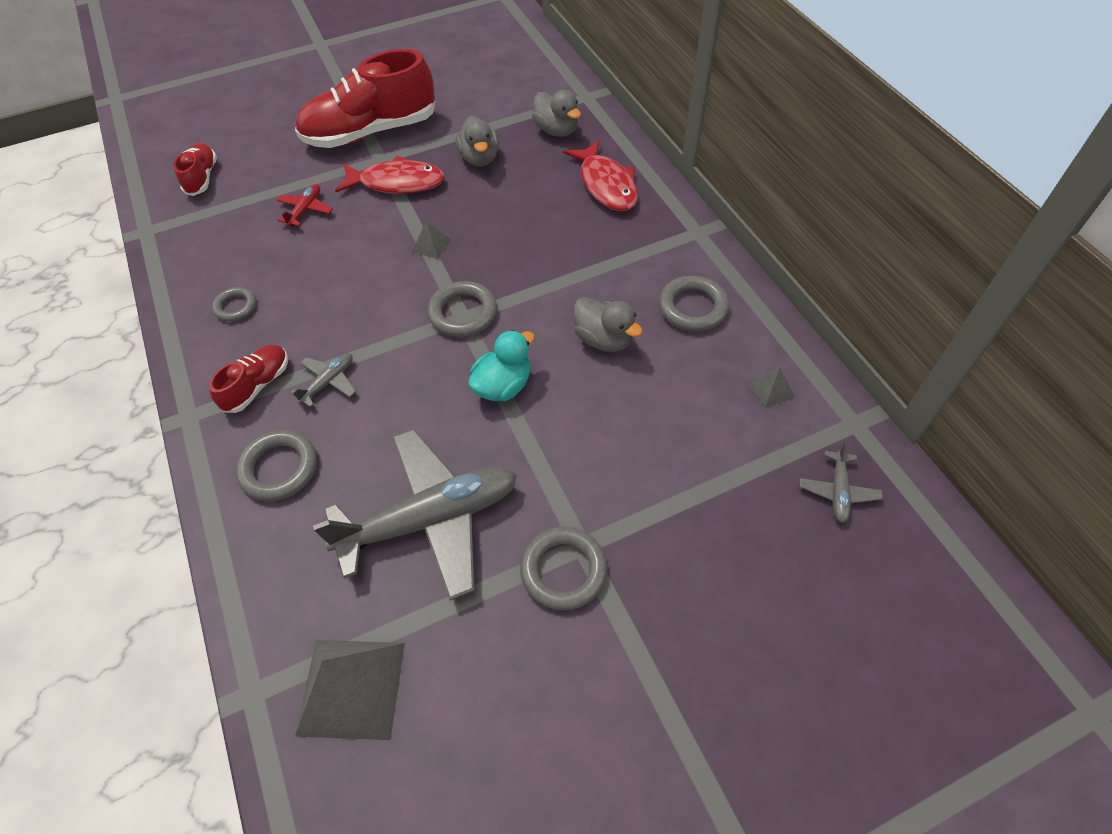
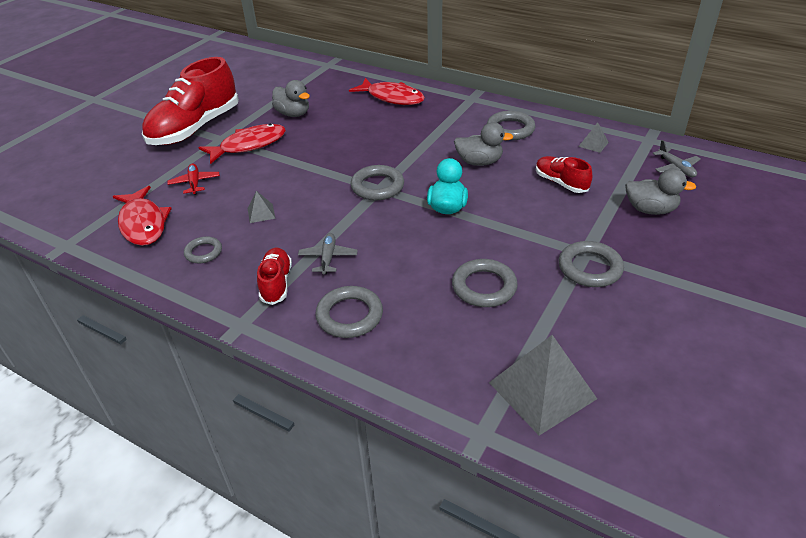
camera: 35 degrees left, 15 degrees down
(202, 178) = (81, 198): red shoe -> red shoe (560, 183)
(221, 239) = (143, 223): none -> red fish
(430, 519) = (484, 287): grey plane -> grey ring
(431, 245) = (313, 165): grey pyramid -> grey pyramid (261, 213)
(556, 130) = (328, 85): grey duck -> grey duck (650, 210)

